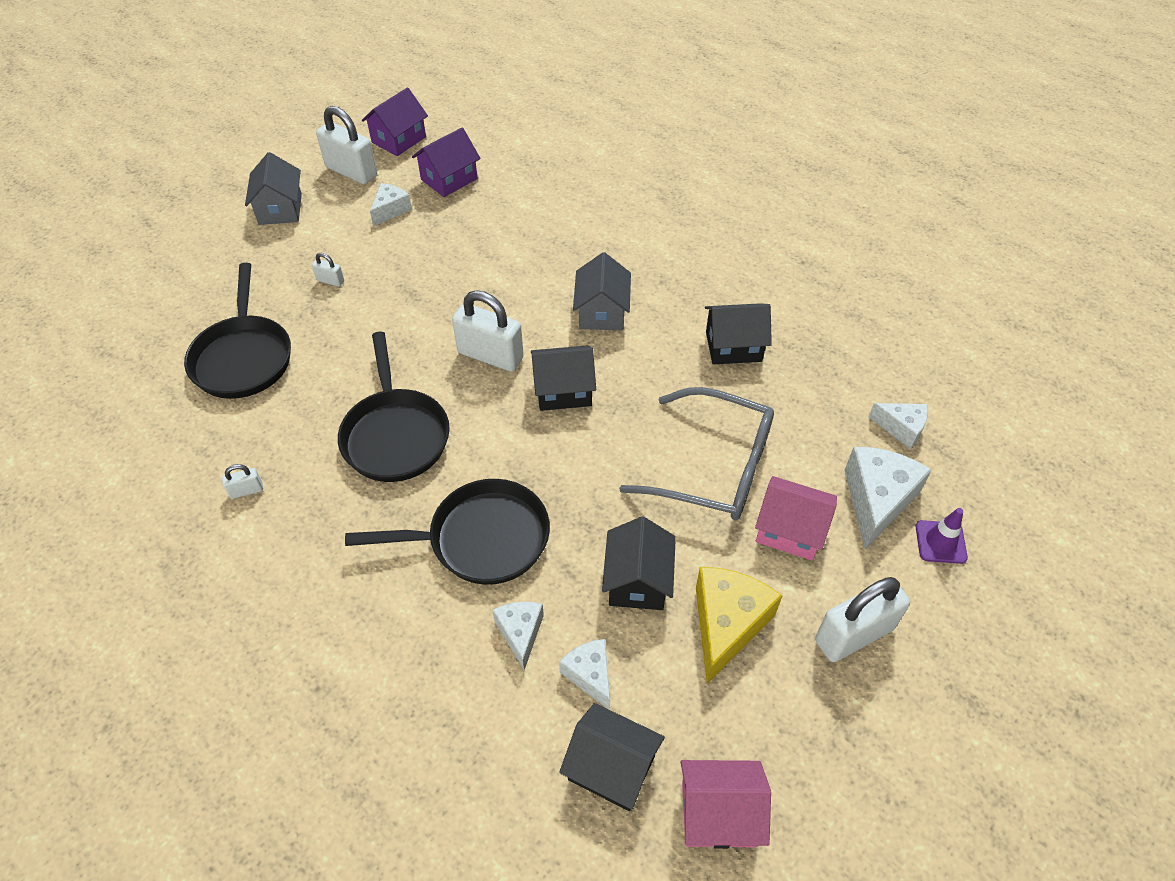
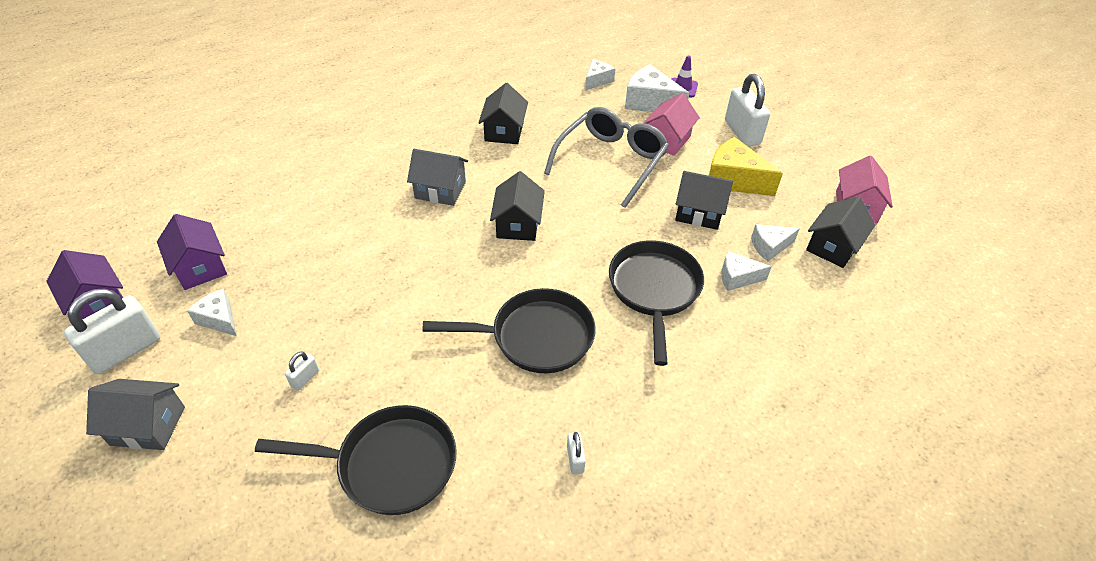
camera: 80 degrees left, 5 degrees down
(490, 355) = (463, 263): white padlock -> none

